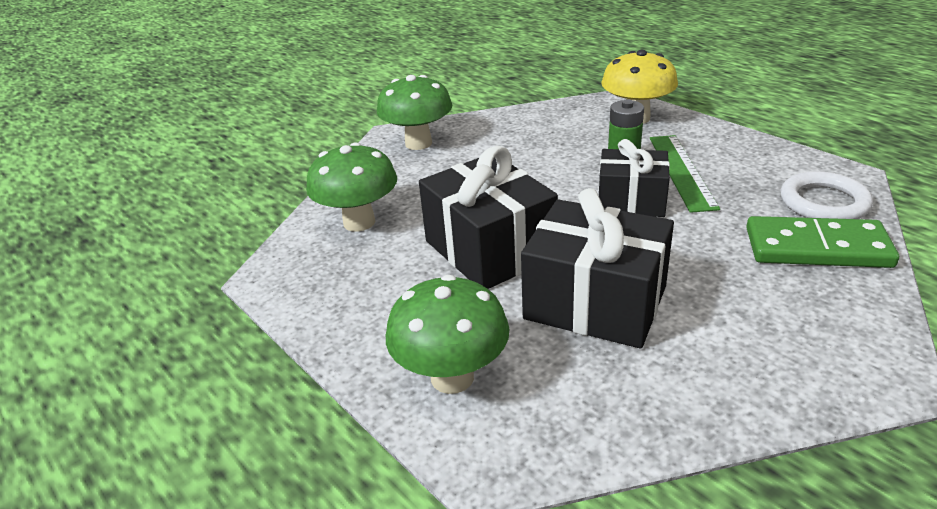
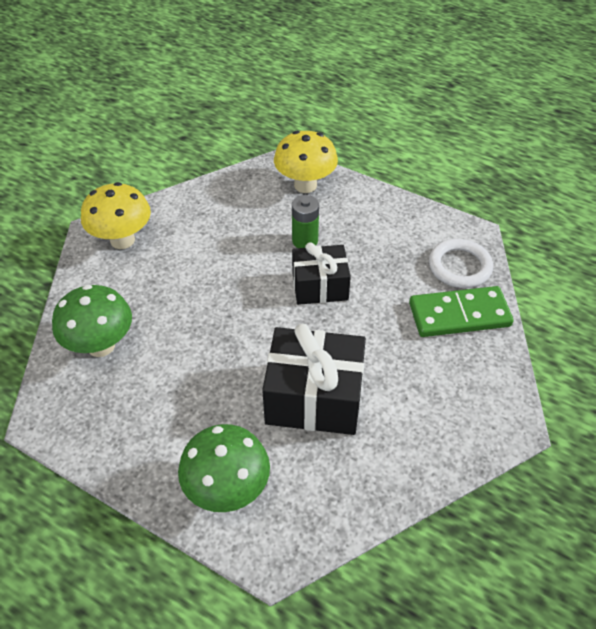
camera: 20 degrees left, 15 degrees up
(418, 143) = (122, 240): green mushroom -> yellow mushroom
(490, 249) = (221, 357): black gift -> none
(681, 171) = (352, 246): green ruler -> none

